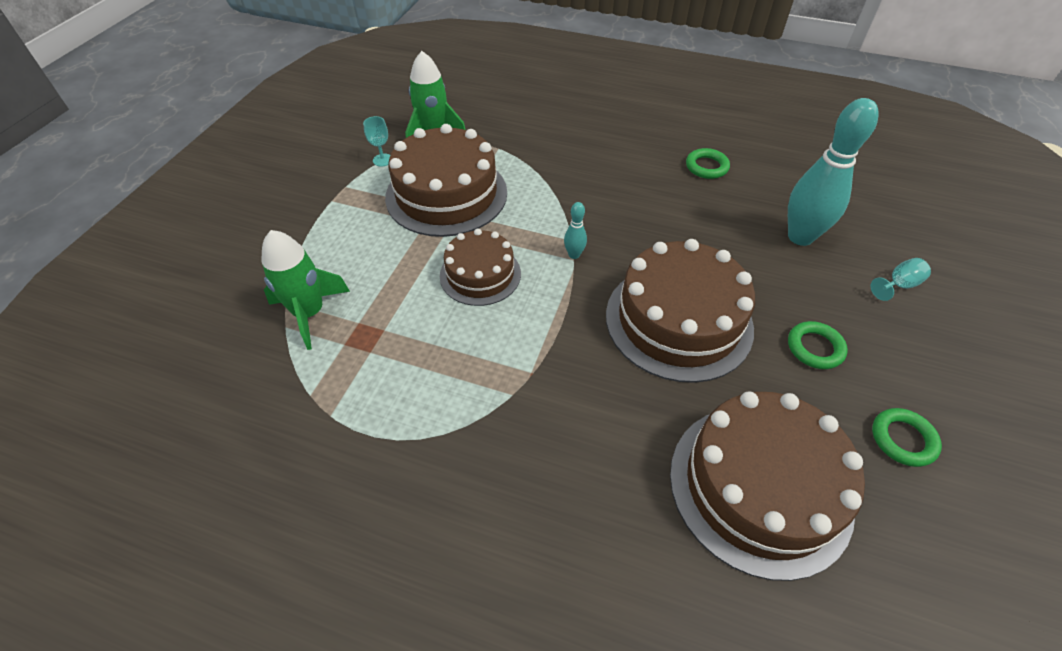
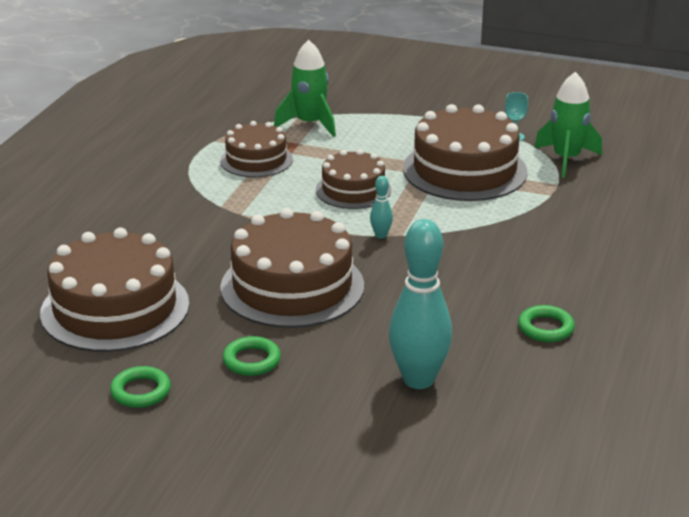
camera: 90 degrees right, 20 degrees down
(395, 364) = (256, 160): none -> brown cake
(898, 285) = (338, 438): turquoise goblet -> none

